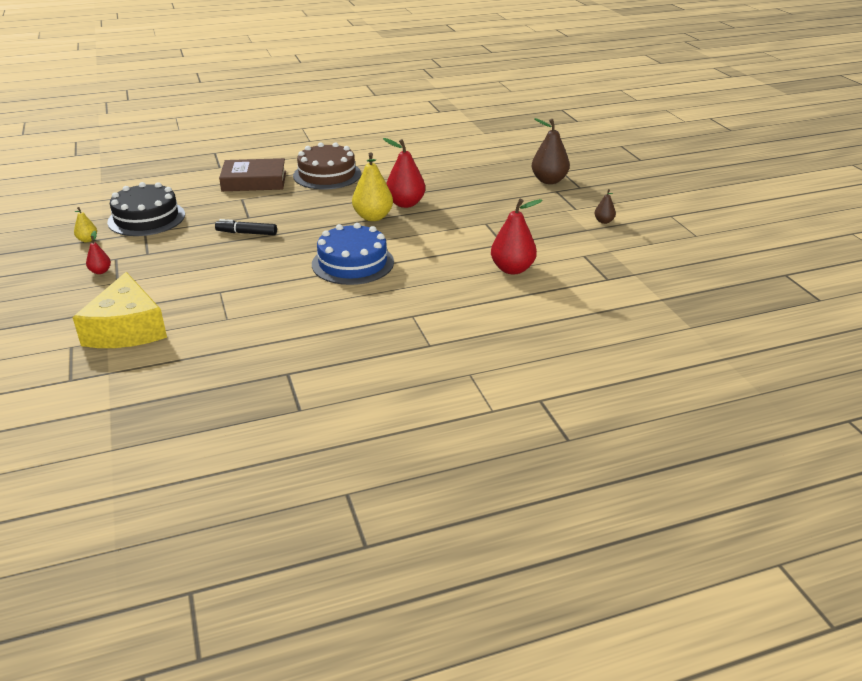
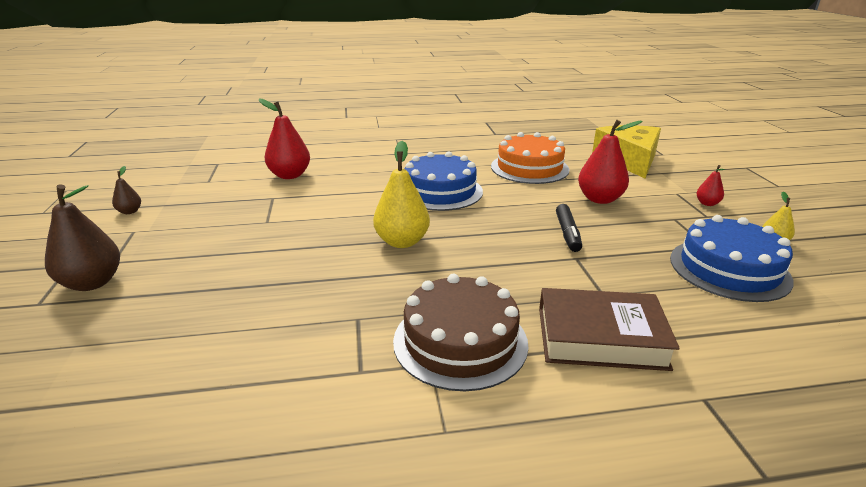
camera: 170 degrees left, 5 degrees down
(146, 218) = (729, 269): black cake -> blue cake
(246, 233) = (567, 233): black marker -> black marker turned 75 degrees clockwise
(256, 304) = (529, 168): none -> orange cake
(405, 204) = (348, 259): red pear -> red pear (600, 199)

